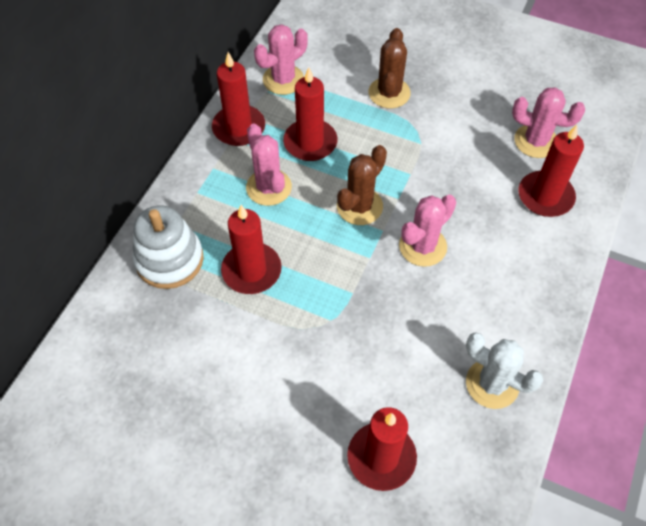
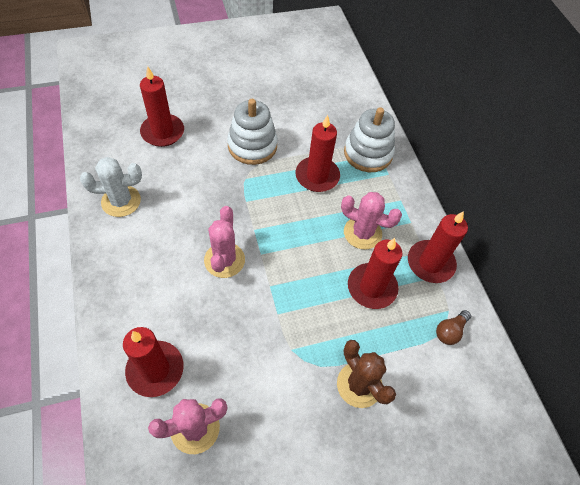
camera: 135 degrees right, 0 degrees up
(283, 80) = (450, 331): pink cactus -> brown light bulb
(286, 358) = (252, 146): none -> white stacking toy
(359, 206) = (291, 260): brown cactus -> none

